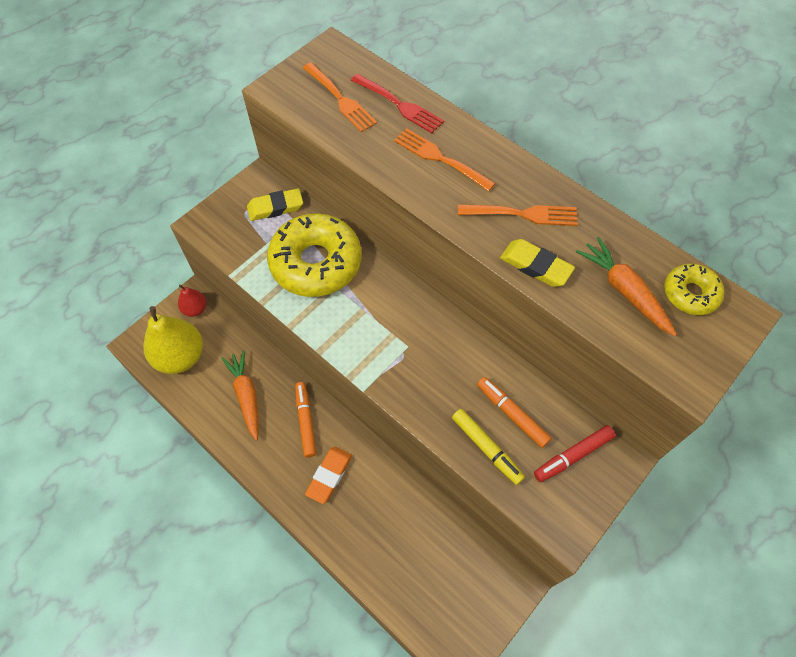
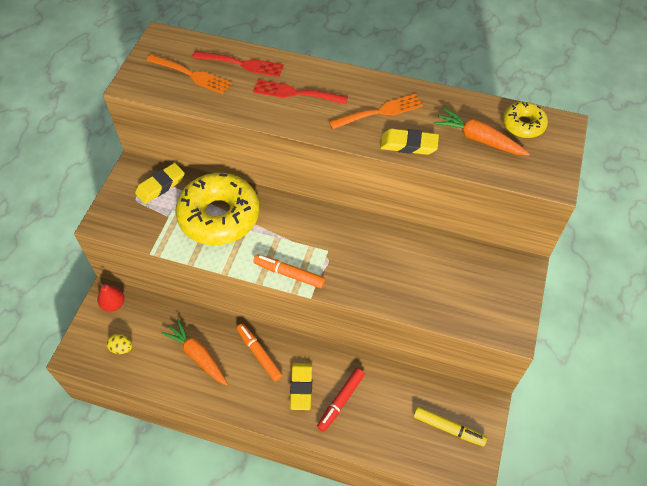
camera: 25 degrees left, 5 degrees down
(180, 357) = (121, 348): yellow pear -> yellow egg
(329, 475) = (301, 387): orange eraser -> yellow eraser
(440, 158) = (296, 93): orange fork -> red fork
(486, 448) = (426, 300): yellow marker -> yellow marker (448, 428)
(512, 414) = (431, 268): orange marker -> orange marker (289, 274)
(573, 456) = (490, 278): red marker -> red marker (341, 401)

